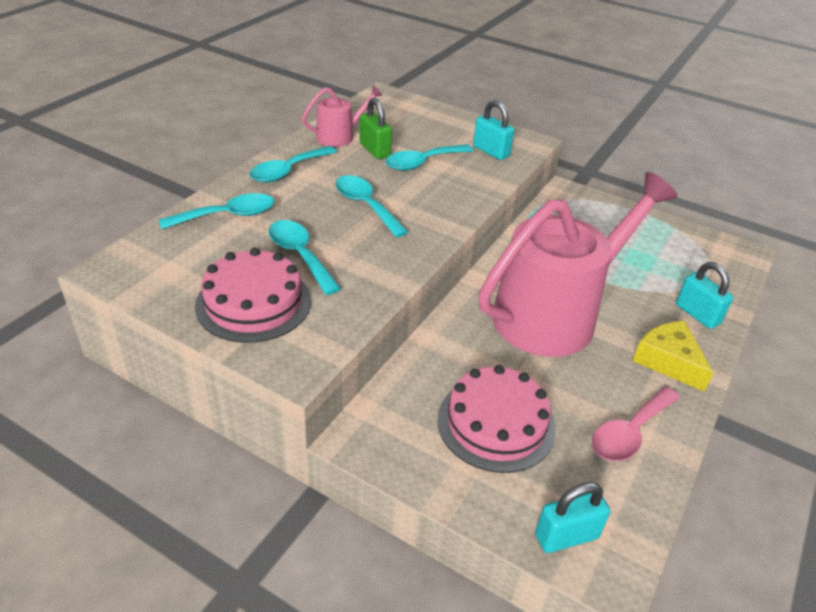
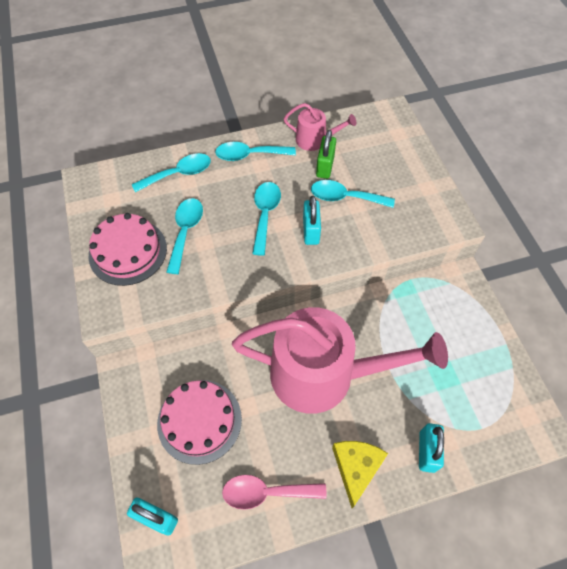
camera: 45 degrees right, 20 degrees up
(227, 216) = (179, 174): turquoise spoon -> turquoise spoon turned 45 degrees counterclockwise
(491, 151) = (409, 215): turquoise padlock -> turquoise padlock (311, 231)

